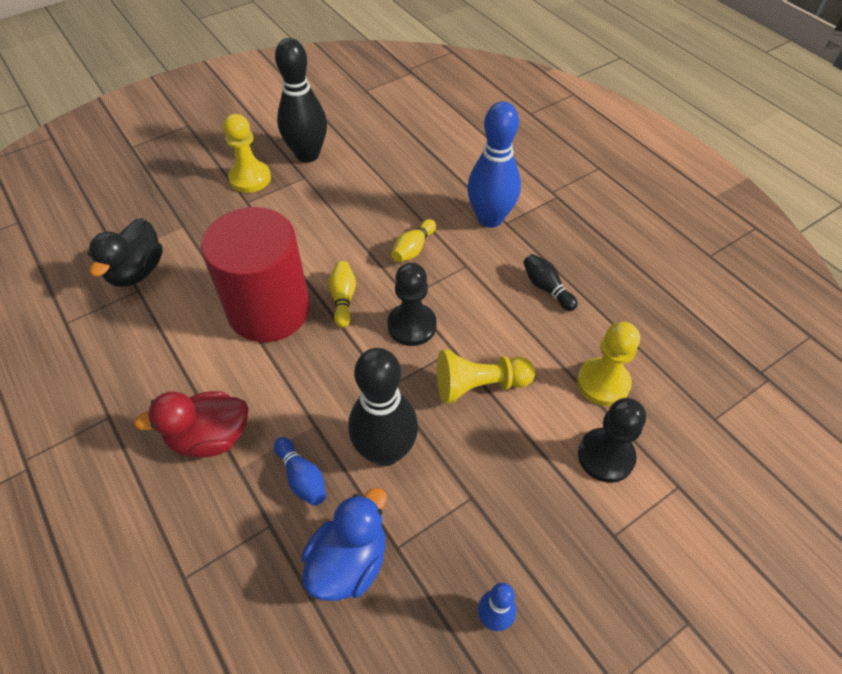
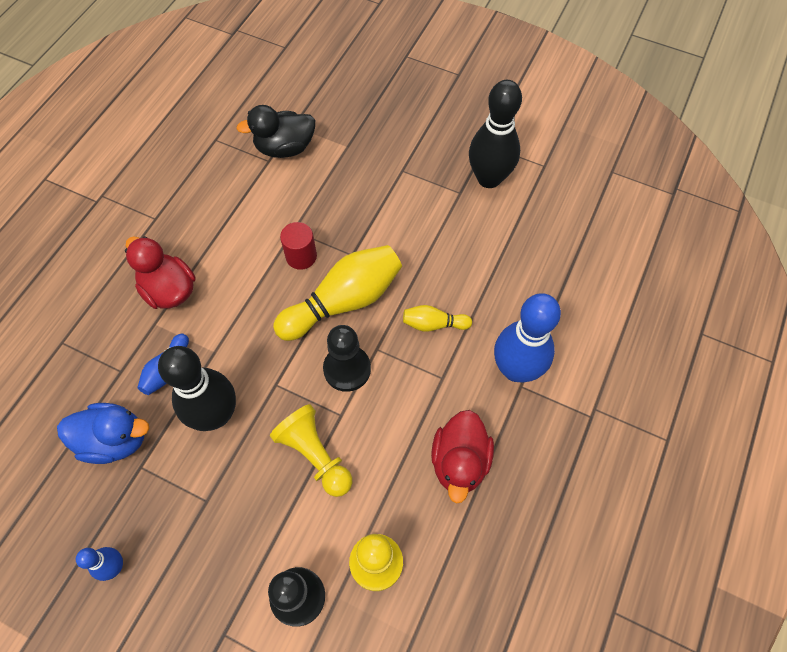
camera: 60 degrees right, 10 degrees up
(250, 178) = (429, 156): yellow pawn -> none
(269, 310) = (301, 256): red cylinder -> red cylinder, size x0.42
(343, 299) = (344, 301): yellow bowling pin -> yellow bowling pin, size x2.05
(546, 288) = (459, 462): black bowling pin -> red duck

